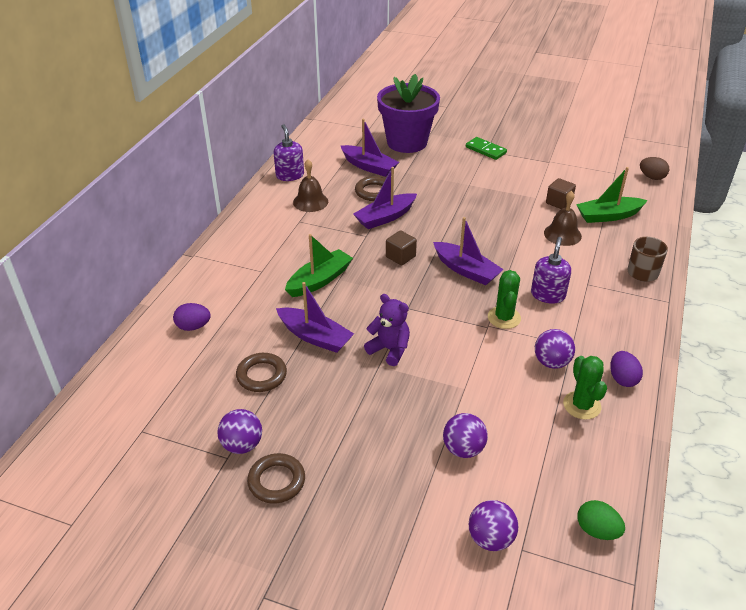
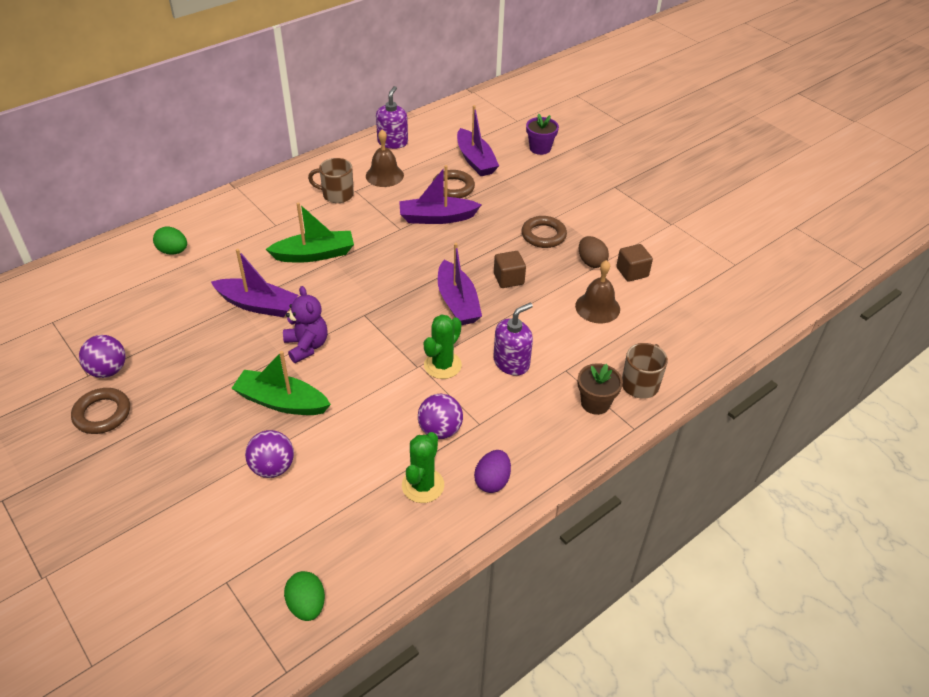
camera: 30 degrees right, 5 degrees up
(193, 327) = (173, 251): purple egg -> green egg
(261, 375) = (181, 319): brown ring -> brown ring (543, 235)
(287, 230) = (337, 195): none -> brown mug
(315, 337) = (257, 305): purple boat -> purple boat turned 45 degrees counterclockwise
(400, 257) = (410, 262): brown cube -> brown cube (508, 279)
(407, 142) = (540, 148): purple flower pot -> purple flower pot, size x0.46
(485, 150) = (614, 186): green domino -> none
(490, 539) = (211, 557): purple ball -> none
(608, 216) = (671, 309): green boat -> green boat (281, 402)
(629, 297) = (595, 403): none -> brown flower pot
(652, 177) = (775, 286): brown egg -> brown egg (591, 262)

